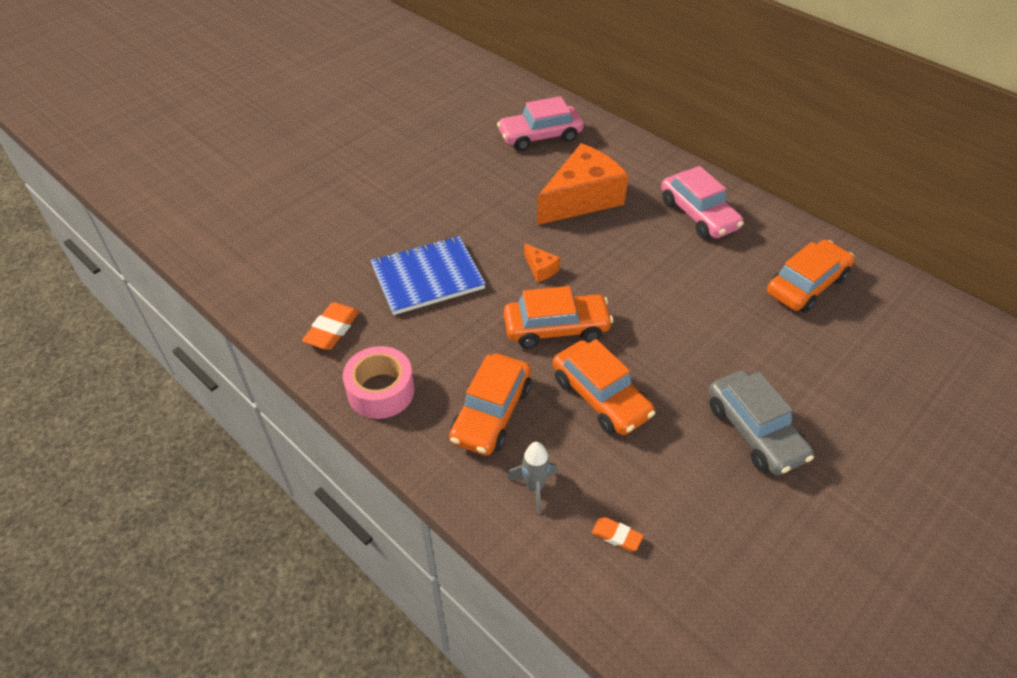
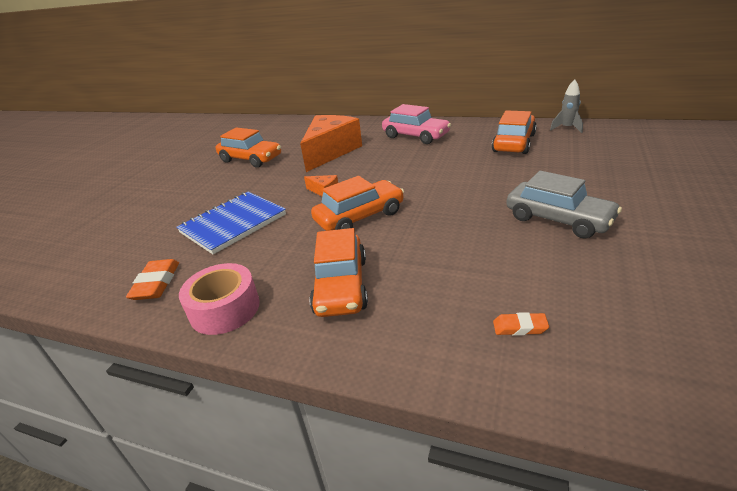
camera: 20 degrees left, 15 degrees down
(534, 487) = (417, 322): grey rocket -> grey rocket (567, 128)
(540, 136) = (281, 135): pink car -> none
(600, 397) = (426, 242): orange car -> orange car (251, 159)

